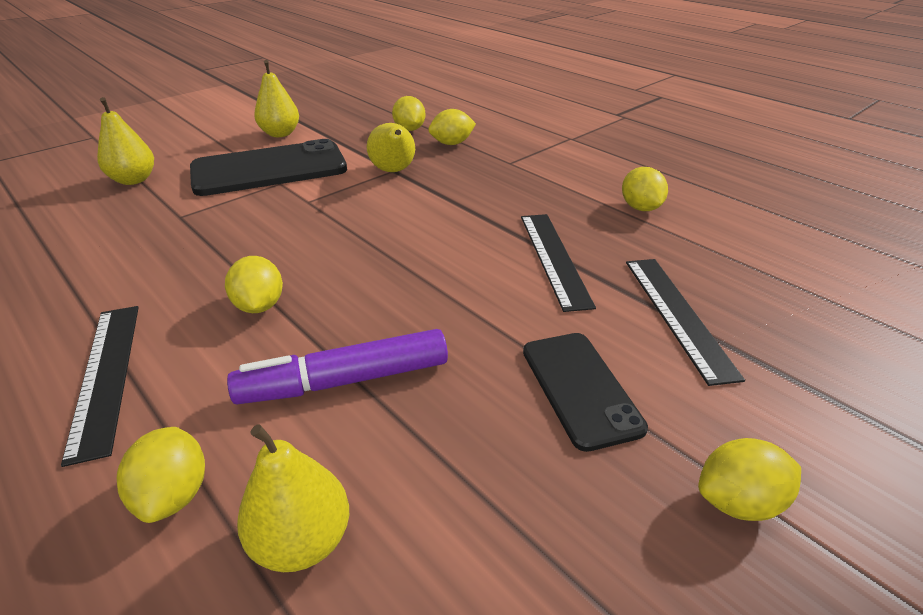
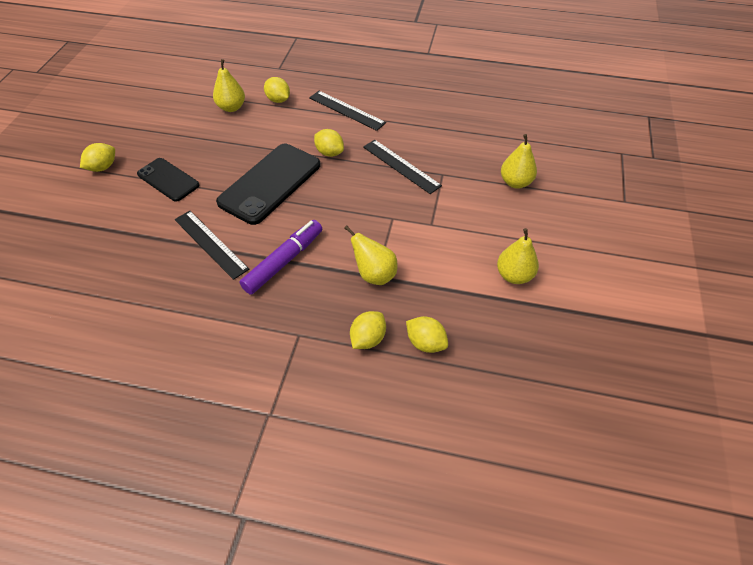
camera: 145 degrees right, 15 degrees up
(269, 169) = (456, 232): black phone -> black phone (270, 183)
(345, 381) = (261, 144): purple marker -> purple marker (283, 262)
(640, 208) = (170, 322): yellow lemon -> none
(677, 315) = (131, 235): black ruler -> black ruler (401, 166)

